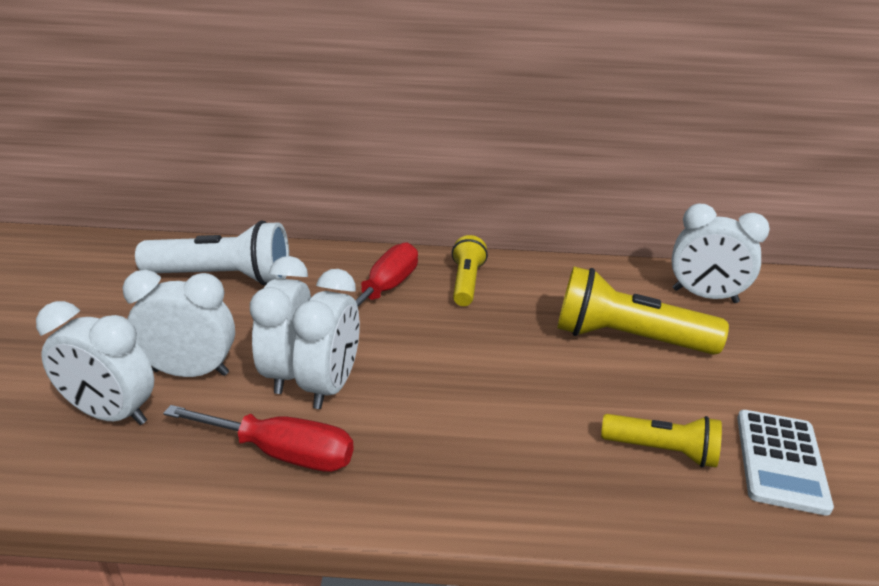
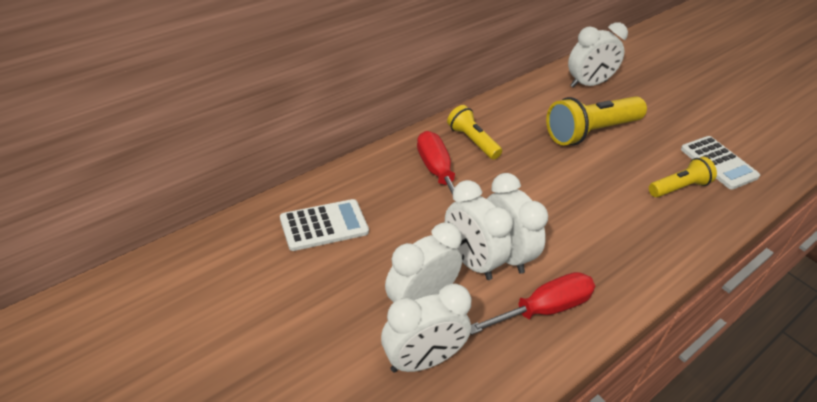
camera: 45 degrees left, 10 degrees up
(223, 277) = (324, 225): white flashlight -> white calculator

